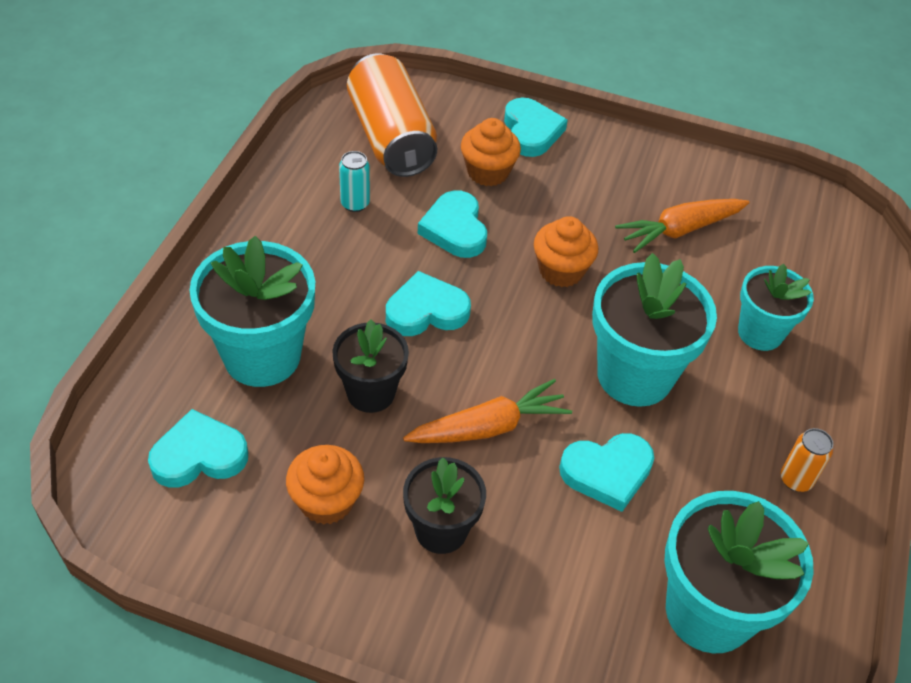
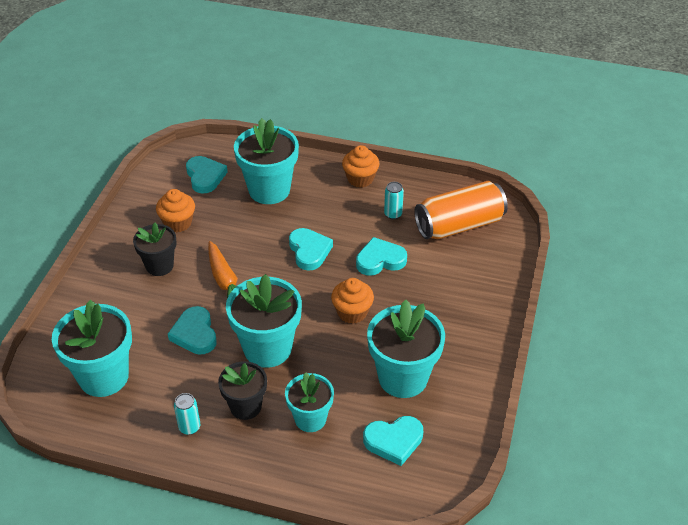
camera: 90 degrees right, 5 degrees down
(371, 393) = (247, 233): black flower pot -> black flower pot (245, 407)
(488, 172) = (438, 274): orange cupcake -> orange cupcake (360, 179)
(531, 131) = (487, 295): turquoise heart -> turquoise heart (394, 441)
(679, 230) = (403, 378): orange carrot -> turquoise flower pot
(796, 480) = (189, 427): orange can -> turquoise can

